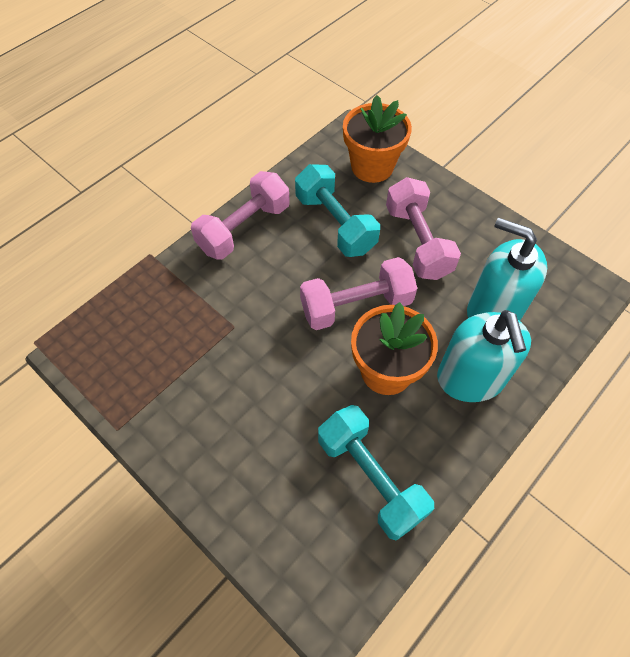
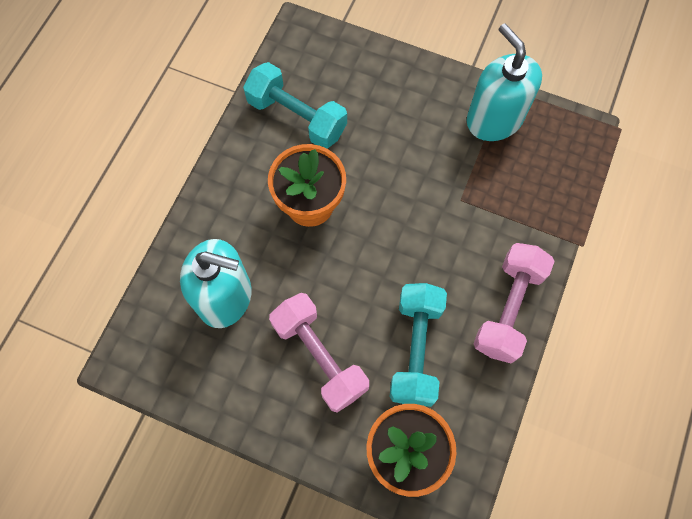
camera: 160 degrees right, 10 degrees up
(335, 224) = (415, 349): turquoise dumbbell -> turquoise dumbbell turned 60 degrees clockwise
(356, 306) = (358, 258): pink dumbbell -> none
(470, 378) = (234, 222): turquoise soap dispenser -> turquoise soap dispenser (494, 119)

